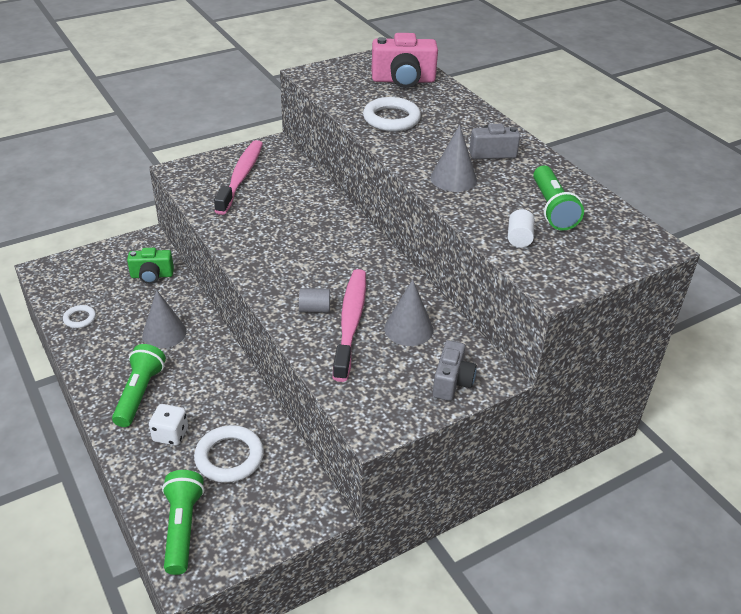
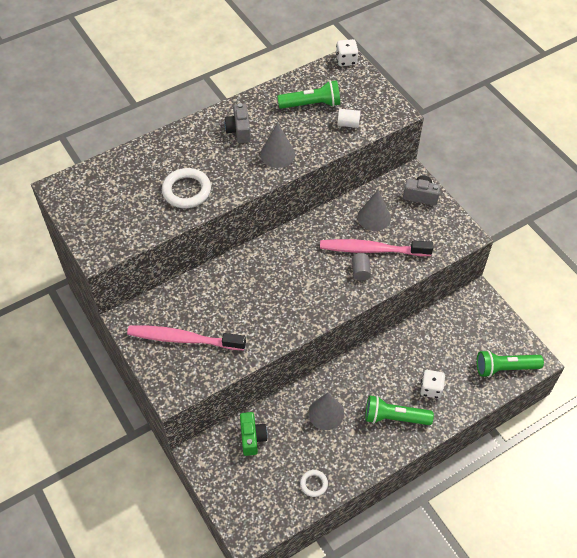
camera: 90 degrees left, 15 degrees up
(229, 457) = (445, 349): white ring -> none
(403, 80) = (115, 183): pink camera -> none
(657, 245) = (346, 60): none -> white dice

